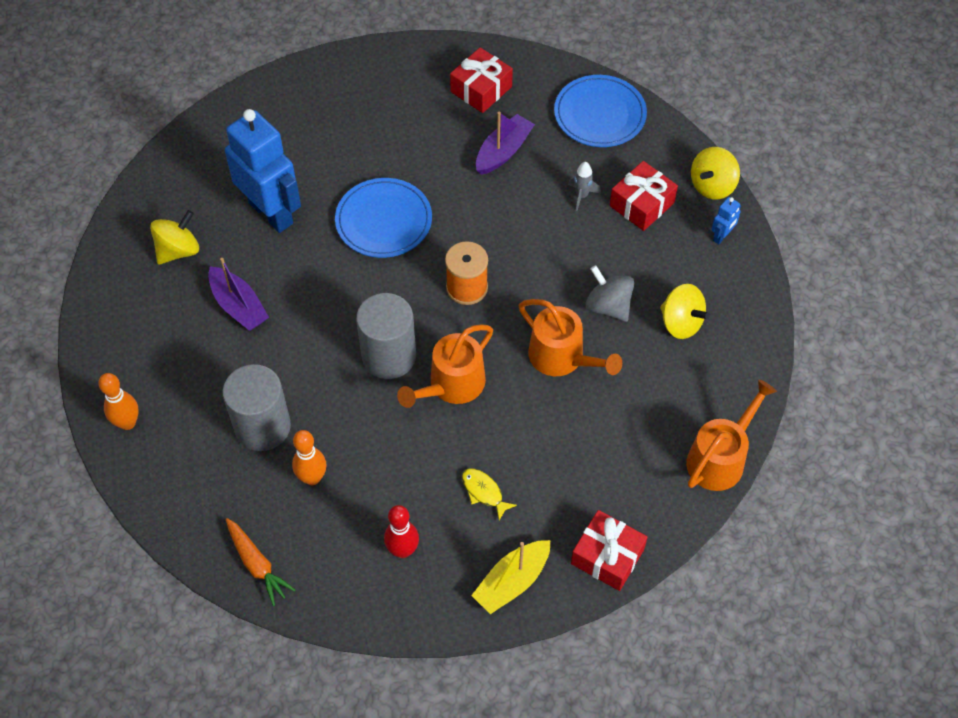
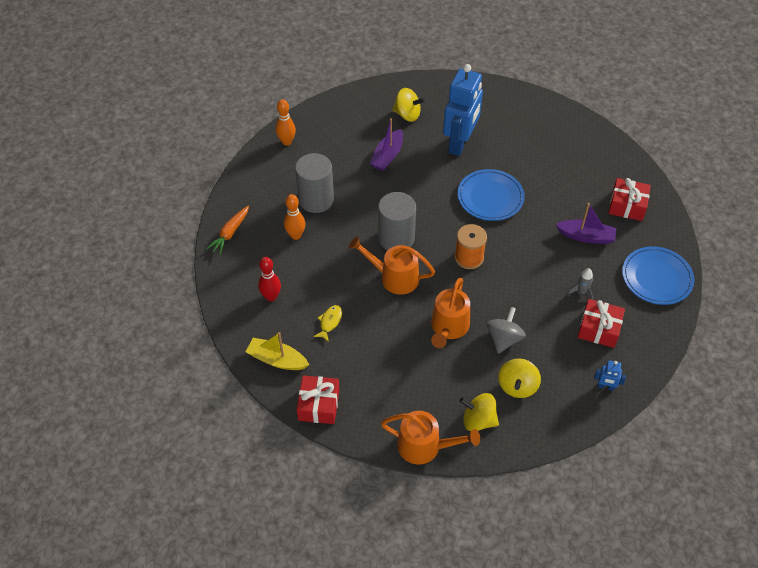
camera: 65 degrees right, 5 degrees down
(712, 186) = (645, 366): yellow spinning top -> yellow spinning top (478, 420)

